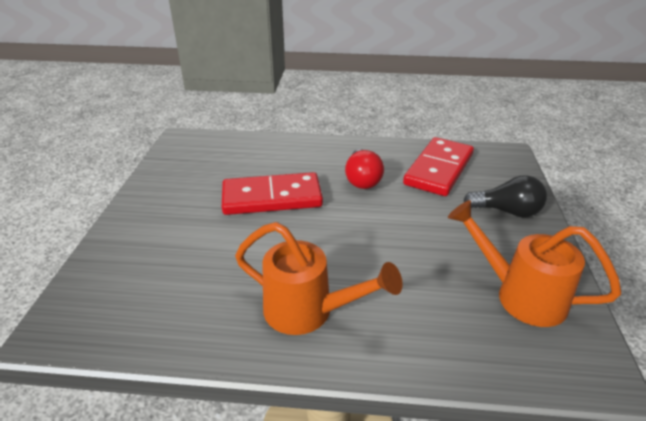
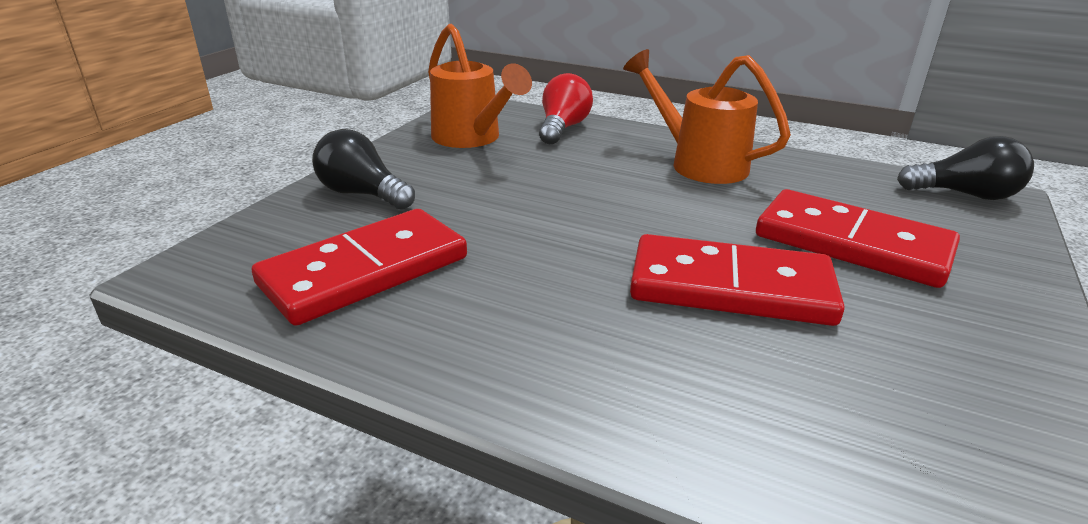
camera: 160 degrees left, 5 degrees down
(81, 325) = (964, 195): none -> black light bulb
(200, 242) = (852, 243): none -> red domino
(362, 179) = (533, 284): red light bulb -> red light bulb (563, 128)

